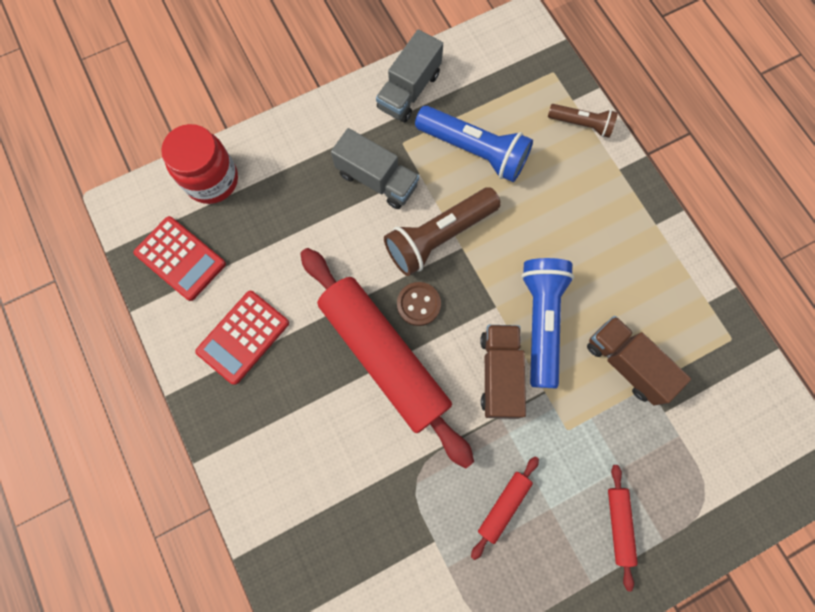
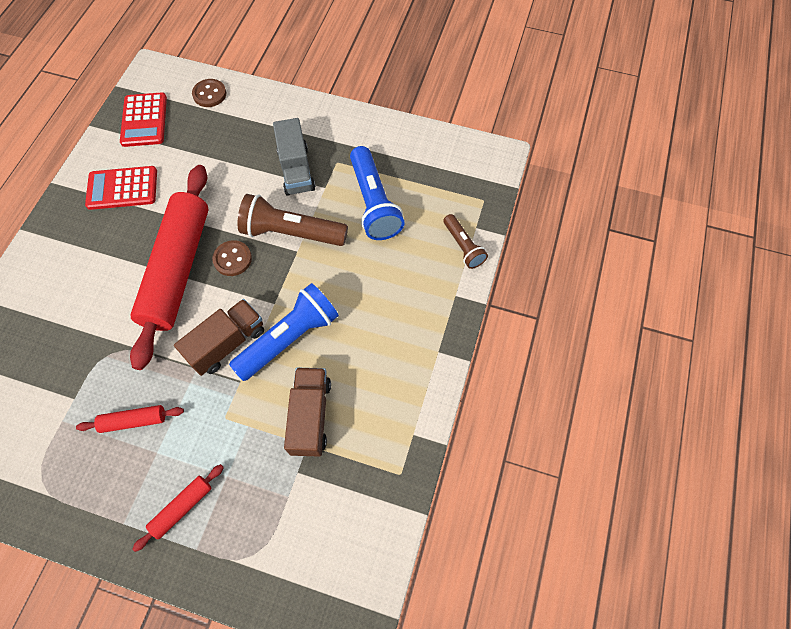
camera: 45 degrees right, 10 degrees down
(212, 180) = (209, 94): red jar -> brown button
(409, 91) = (377, 137): grey truck -> none

